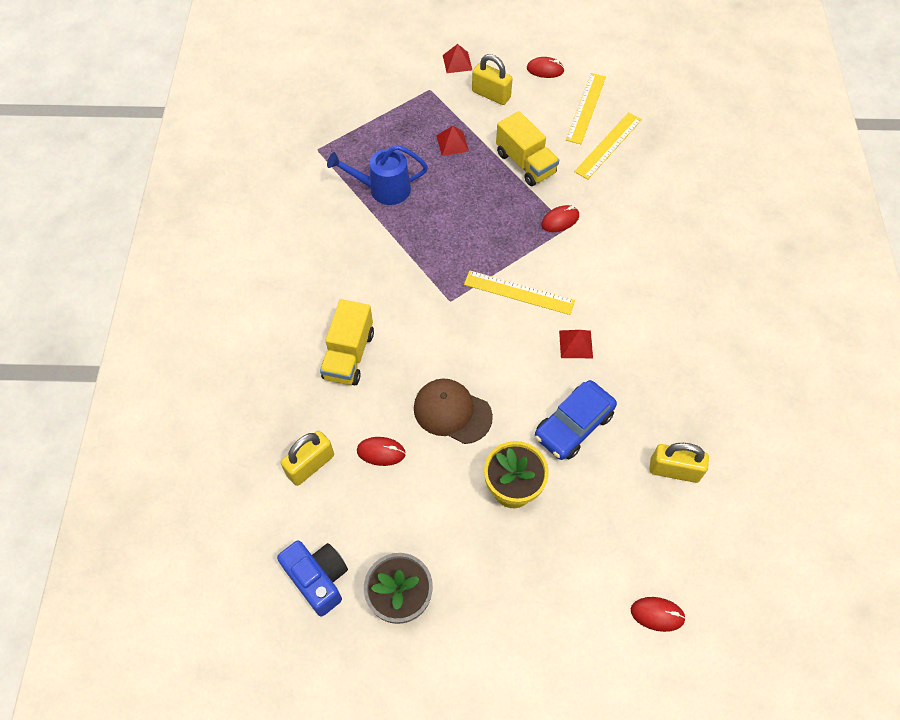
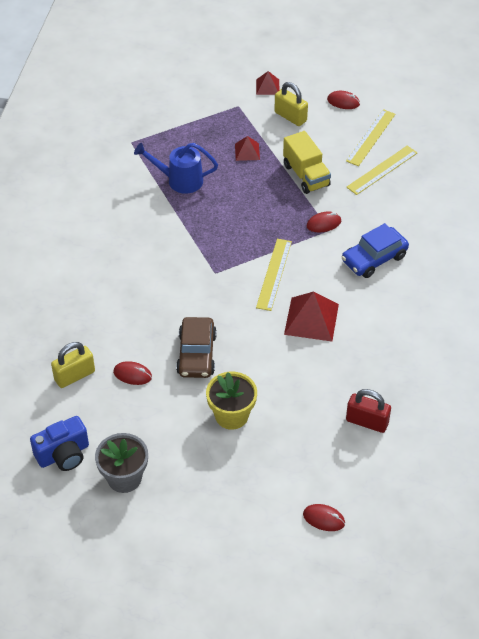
camera: 10 degrees right, 10 degrees down
(318, 579) = (63, 454): blue camera -> blue camera turned 90 degrees clockwise
(349, 355) = (122, 301): yellow truck -> none
(452, 412) = (196, 354): brown cap -> brown car
(519, 292) = (274, 274): yellow ruler -> yellow ruler turned 75 degrees clockwise
(573, 425) = (293, 378): blue car -> blue car (374, 258)
(575, 344) = (311, 319): red pyramid -> red pyramid, size x1.79
(674, 470) = (367, 422): yellow padlock -> red padlock

